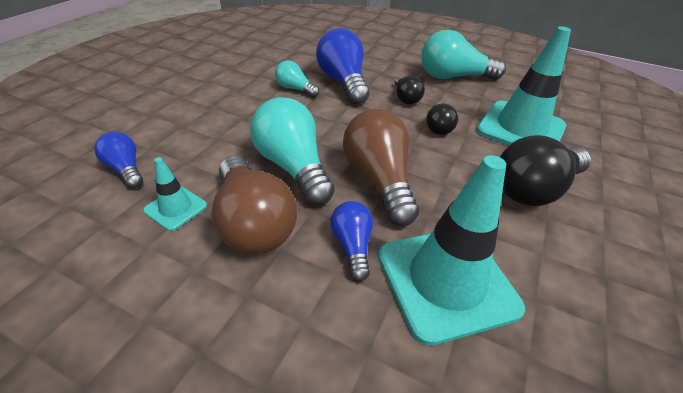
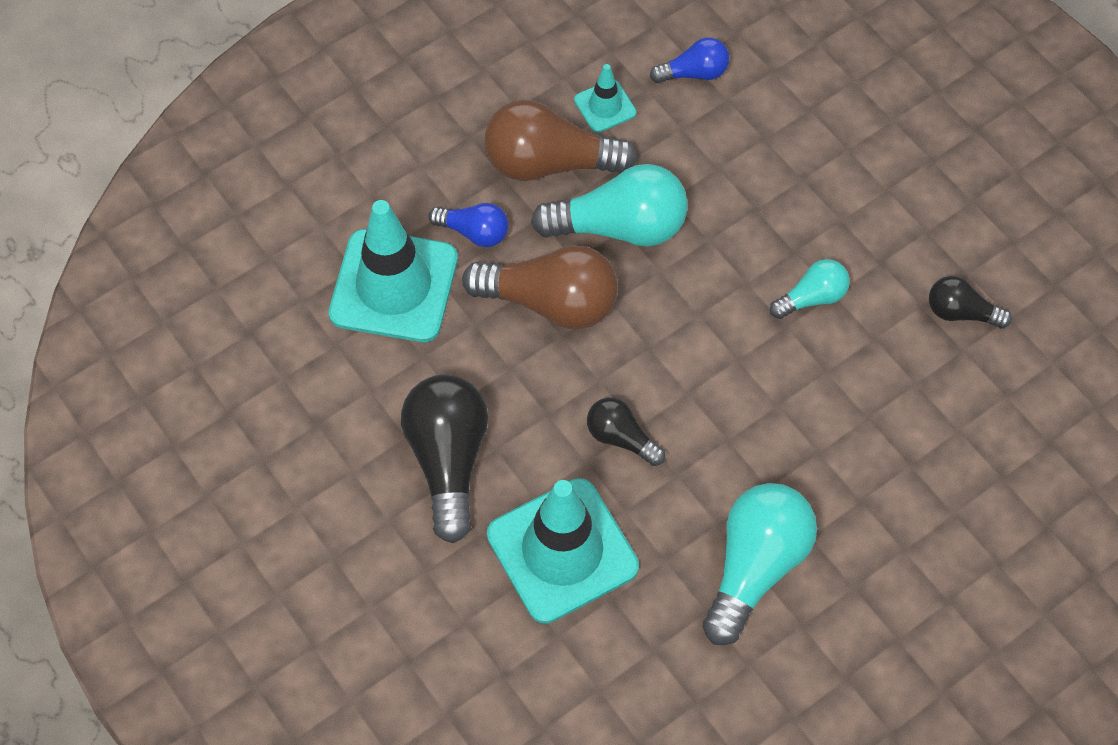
camera: 120 degrees right, 20 degrees up
(343, 82) = (806, 375): blue light bulb -> none
(405, 98) = (718, 442): black light bulb -> black light bulb (961, 313)

